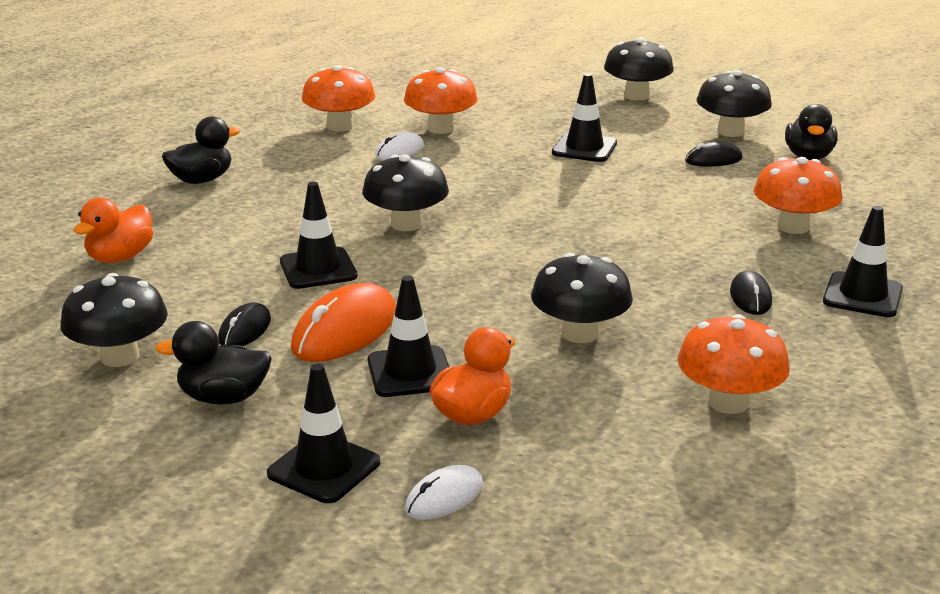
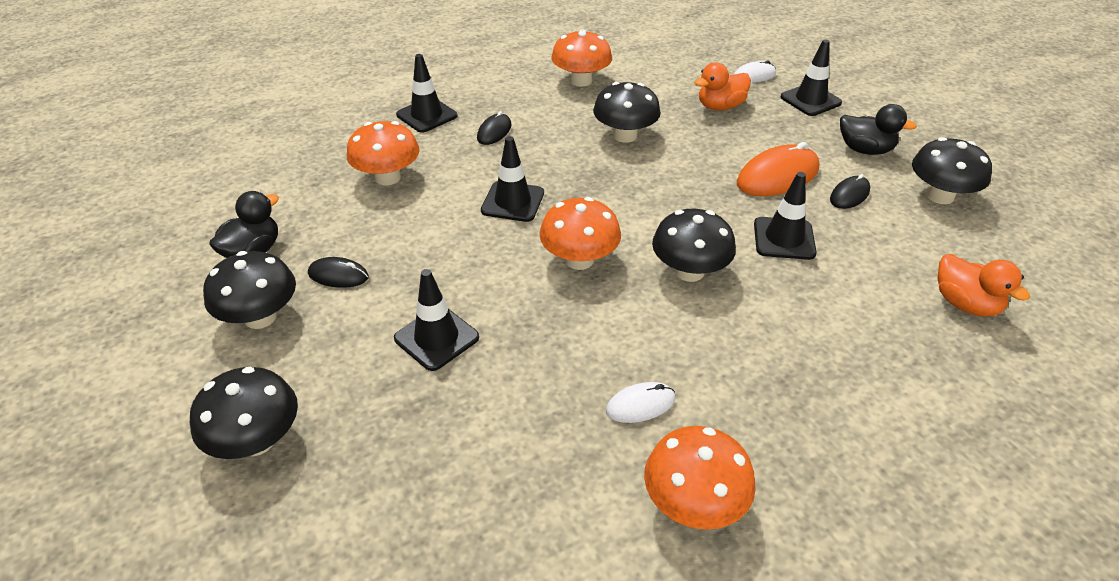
camera: 155 degrees left, 15 degrees up
(120, 257) = (965, 304): orange duck -> orange duck turned 90 degrees clockwise
(201, 180) = (894, 419): black duck -> none
(410, 372) = (745, 137): black traffic cone -> black traffic cone (512, 202)
(441, 128) = (563, 444): orange mushroom -> orange mushroom (579, 260)

